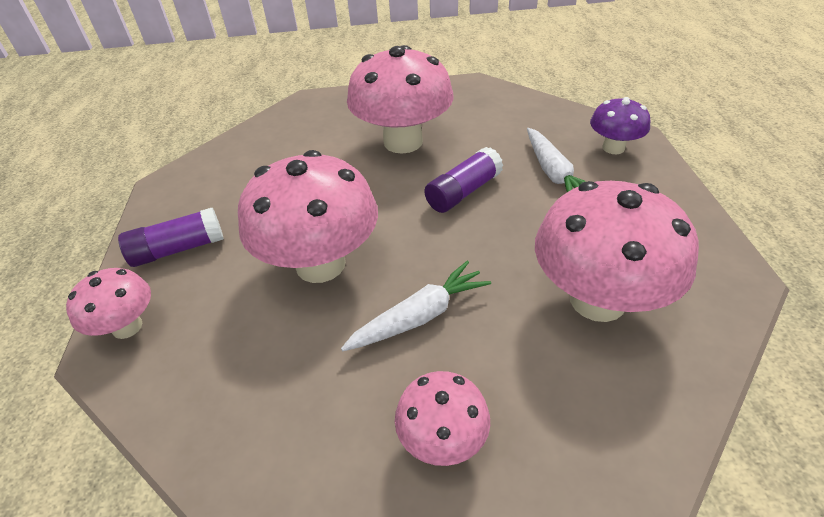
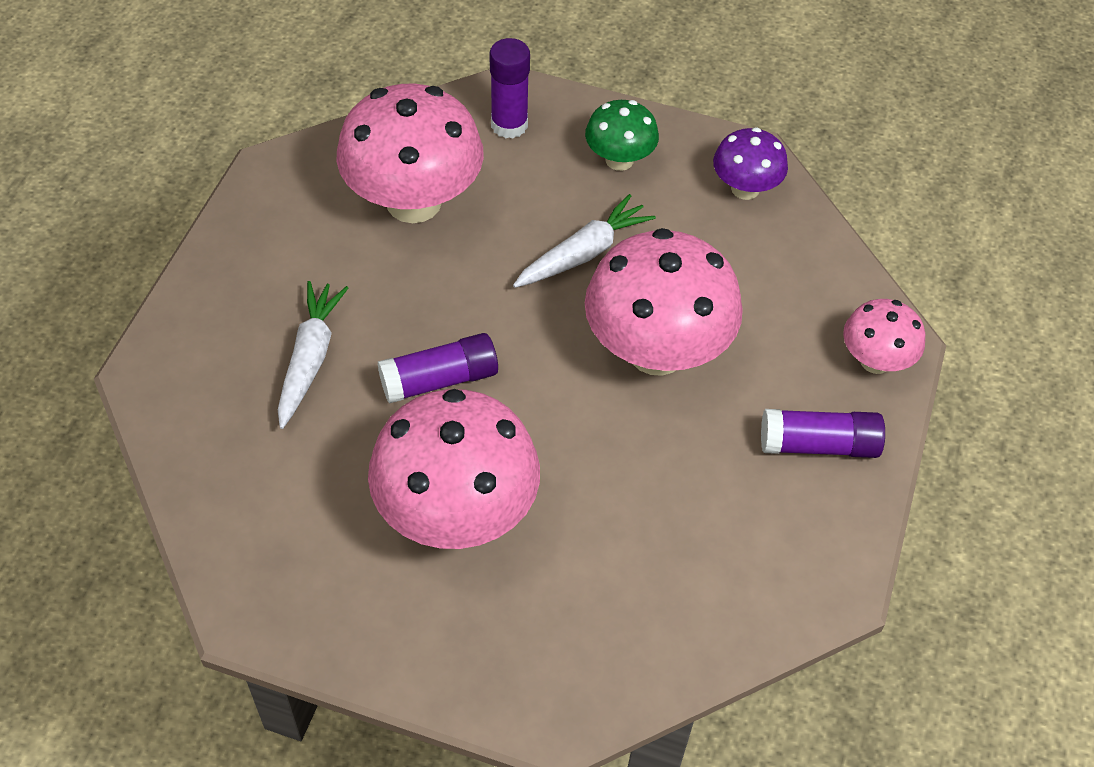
camera: 160 degrees left, 10 degrees up
(419, 316) = (583, 253): white carrot -> white carrot turned 150 degrees clockwise
(442, 439) = (619, 160): pink mushroom -> green mushroom
(590, 430) = (509, 125): none -> purple glue stick
(613, 148) = (197, 364): purple mushroom -> purple mushroom (745, 188)

